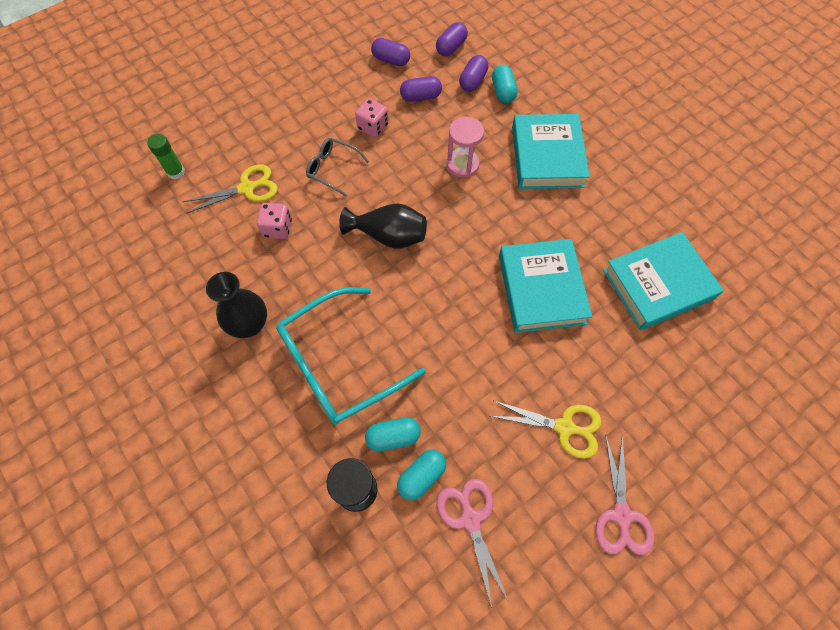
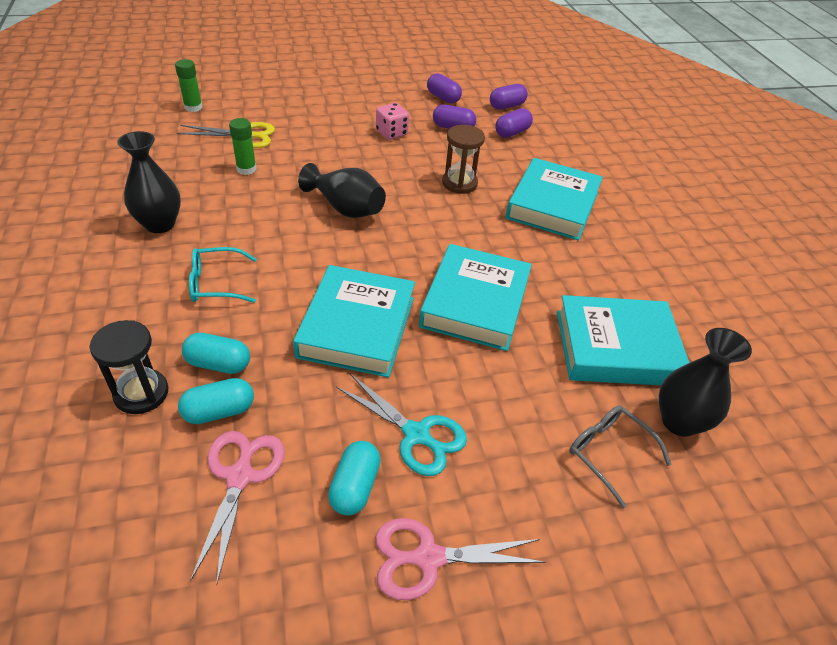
camera: 20 degrees right, 20 degrees down
(277, 228) = (246, 169): pink dice -> green glue stick
(333, 169) = (331, 148): grey glasses -> grey glasses (609, 453)
(339, 364) = (216, 283): turquoise glasses -> turquoise glasses, size x0.50
(462, 164) = (459, 183): pink hourglass -> brown hourglass
(470, 354) = (357, 327): none -> turquoise book
(503, 91) = (537, 148): turquoise capsule -> turquoise capsule (355, 487)
(565, 427) = (417, 435): yellow scissors -> turquoise scissors
(621, 515) = (428, 558): pink scissors -> pink scissors turned 60 degrees clockwise
(724, 331) = (679, 421): none -> black vase

